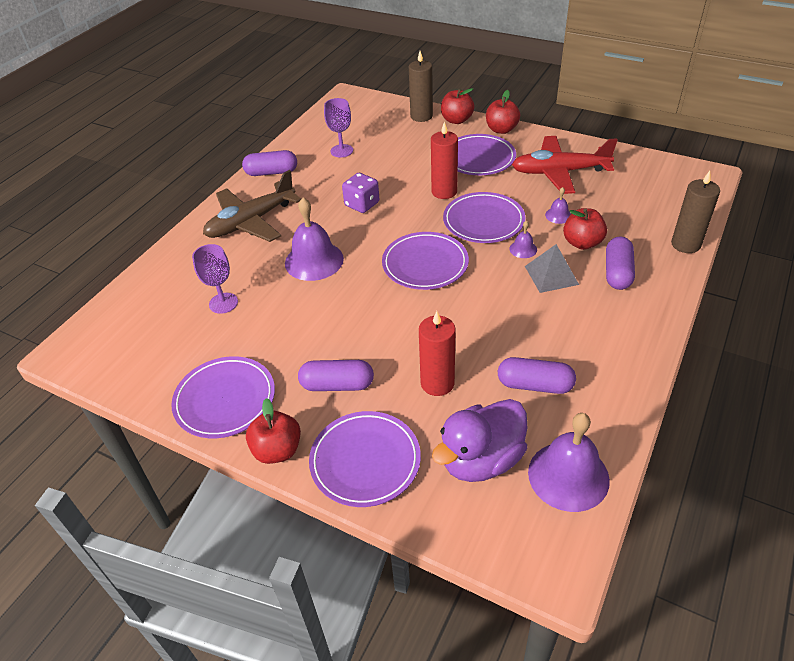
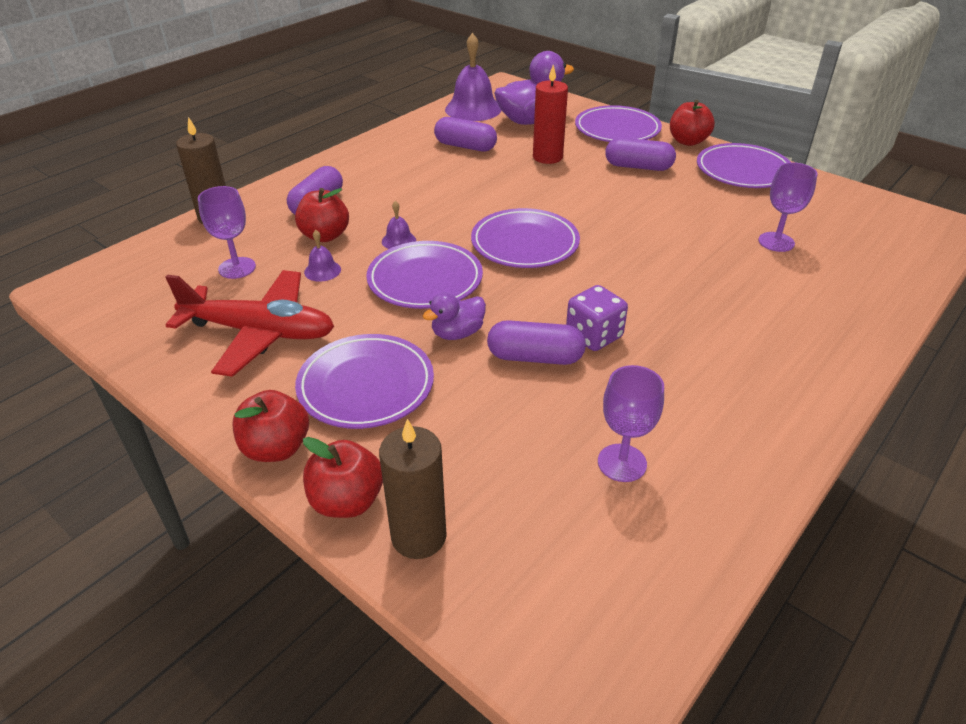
camera: 170 degrees left, 5 degrees down
(251, 222) = (774, 338): brown plane -> none
(271, 172) = (765, 435): purple capsule -> purple capsule (535, 357)
(314, 260) = (667, 269): purple bell -> none
(444, 192) = (457, 333): red candle -> purple duck
(551, 275) = (388, 212): grey pyramid -> none
(618, 207) = (237, 268): none -> purple goblet

